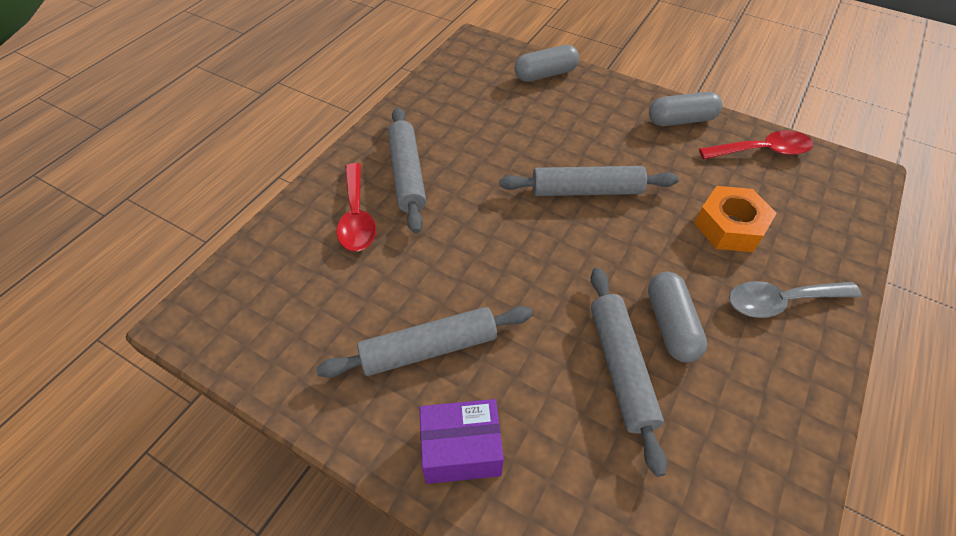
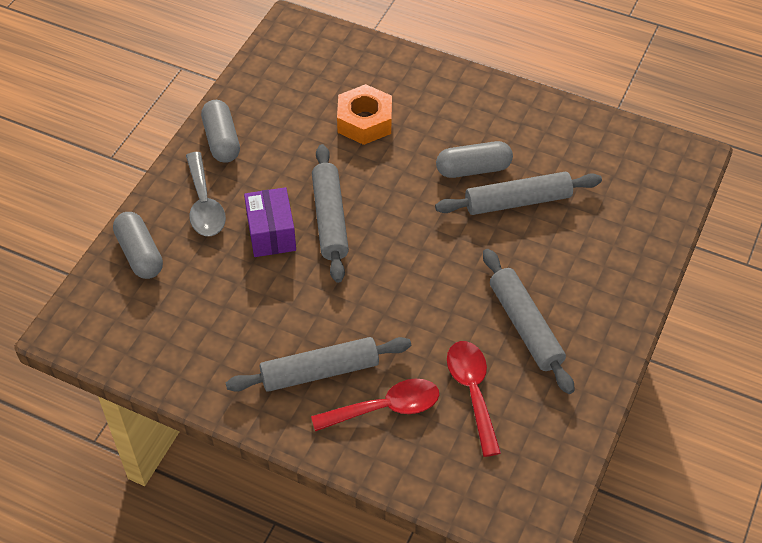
camera: 95 degrees left, 0 degrees up
(461, 450) = (604, 296): purple box -> purple box (271, 233)
(761, 151) = (266, 87): red spoon -> red spoon (472, 392)
(781, 301) = (440, 101): grey spoon -> grey spoon (204, 204)

